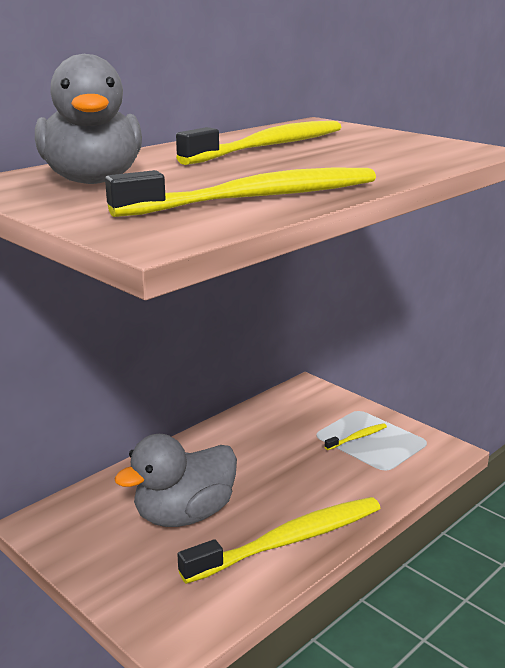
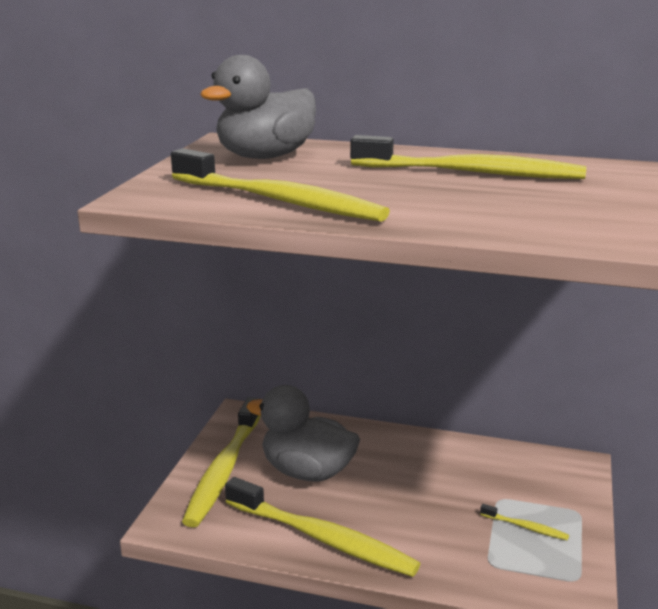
camera: 60 degrees right, 0 degrees up
(124, 568) = (224, 470): none -> yellow toothbrush

